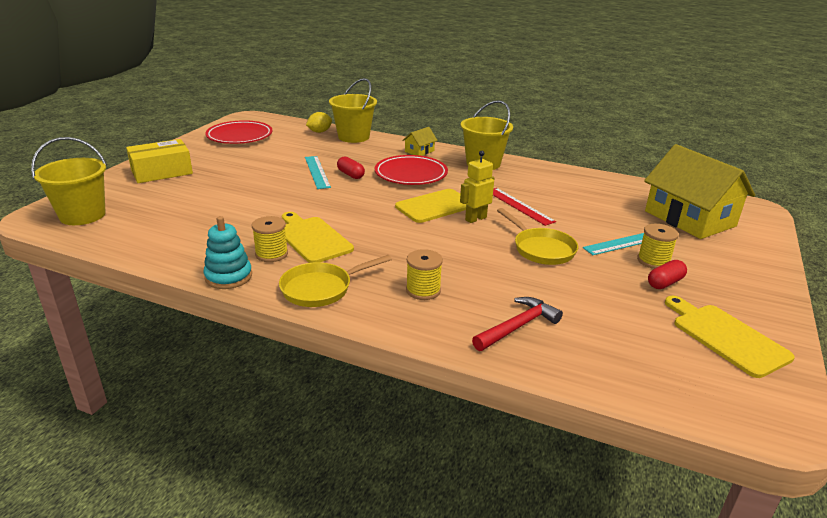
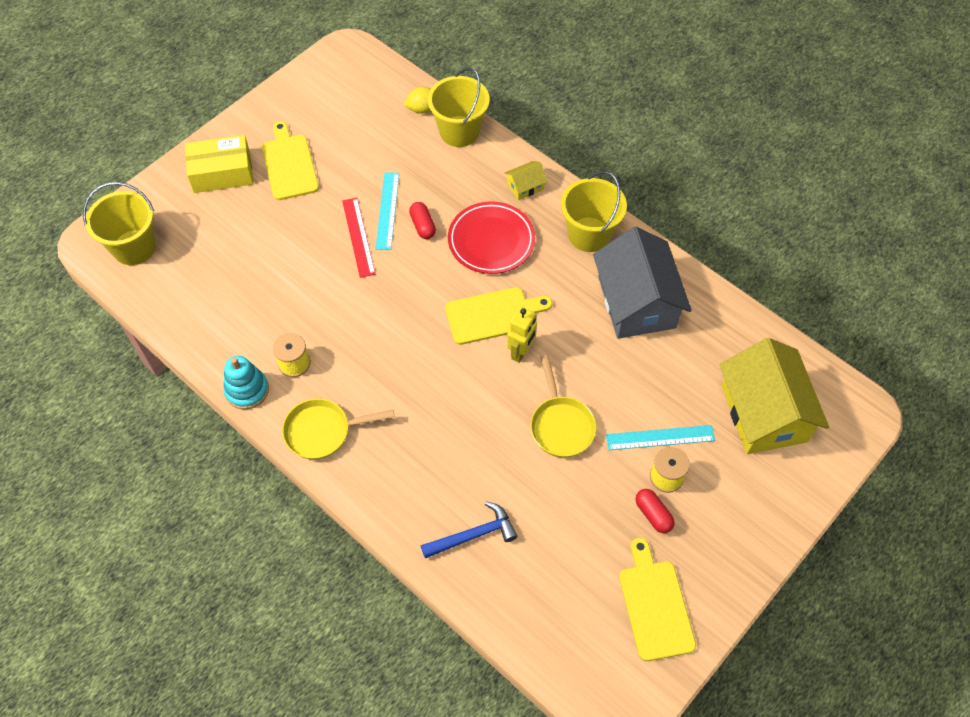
camera: 20 degrees right, 30 degrees up
(239, 136) = (324, 102): red plate -> none
(312, 238) = (340, 346): yellow cutting board -> yellow cutting board (289, 164)
(423, 290) = (413, 460): yellow spool -> none
(475, 218) = (521, 352): yellow robot -> yellow robot turned 135 degrees clockwise
(517, 327) = (473, 535): red hammer -> blue hammer
(519, 206) = (582, 338): red ruler -> red ruler (358, 237)
(544, 185) = (636, 302): none -> grey house
(665, 283) = (653, 514): red capsule -> red capsule turned 75 degrees clockwise

